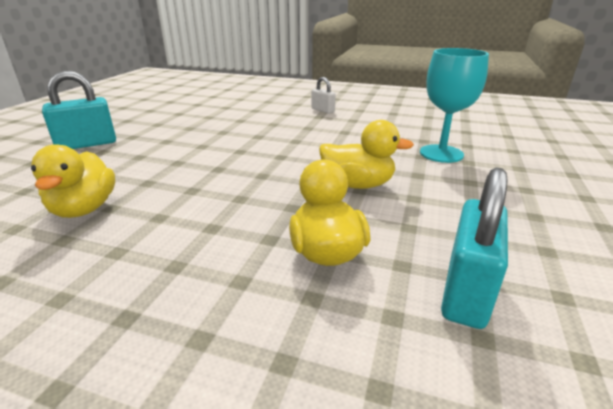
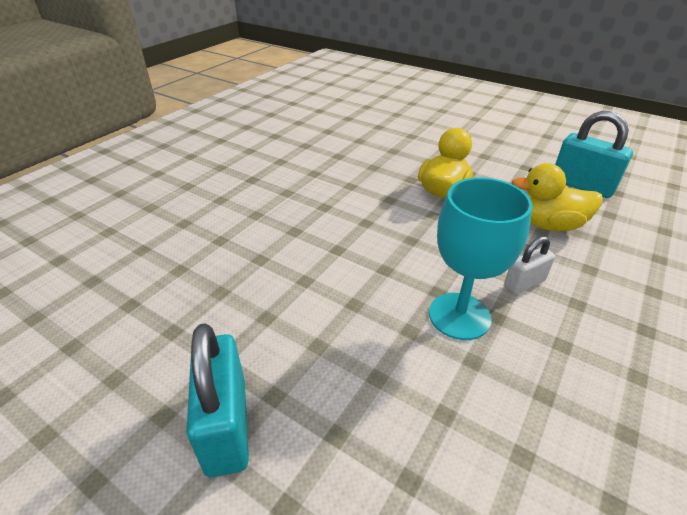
camera: 75 degrees left, 10 degrees up
(84, 209) = (475, 386): yellow duck -> none
(323, 110) = (231, 172): white padlock -> white padlock (524, 283)
(441, 154) = (392, 141): turquoise goblet -> turquoise goblet (459, 316)

